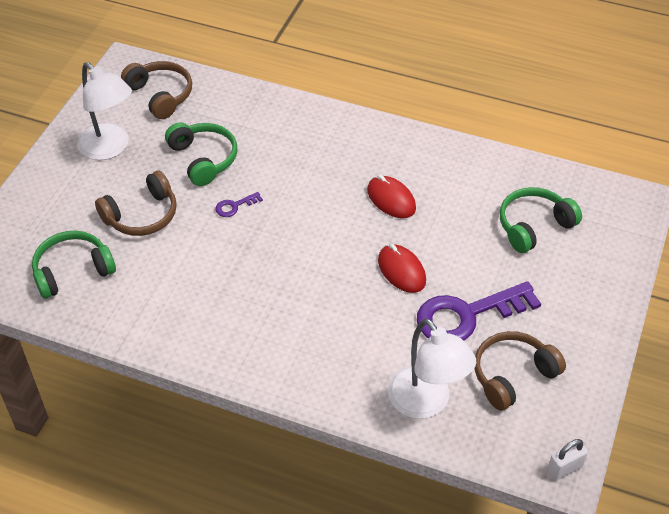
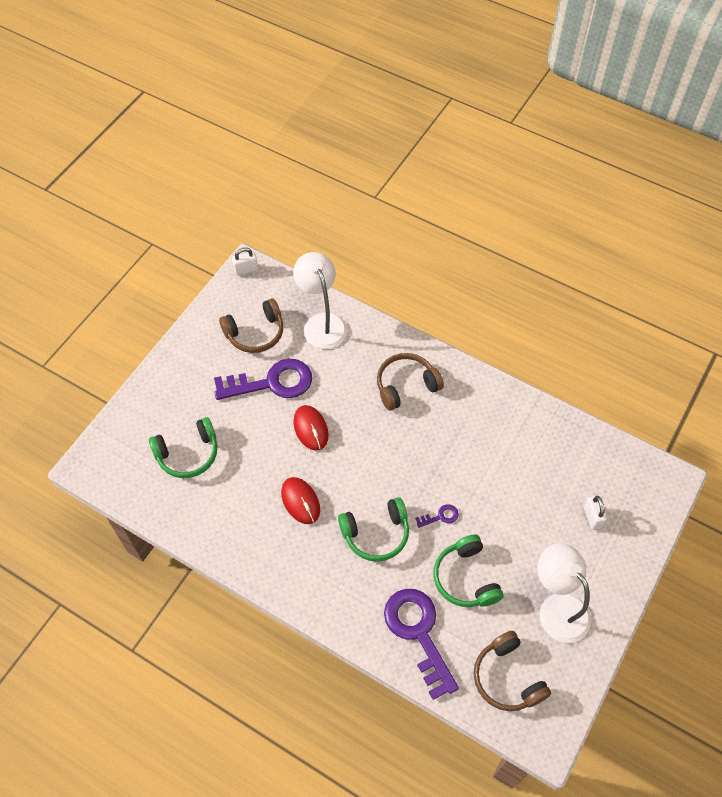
camera: 170 degrees left, 10 degrees up
(64, 227) = (592, 517): none -> white padlock
(72, 271) = (581, 471): green headphones -> green headphones (376, 534)
(142, 215) = (524, 519): brown headphones -> brown headphones (406, 386)
(247, 114) = (418, 633): none -> purple key

